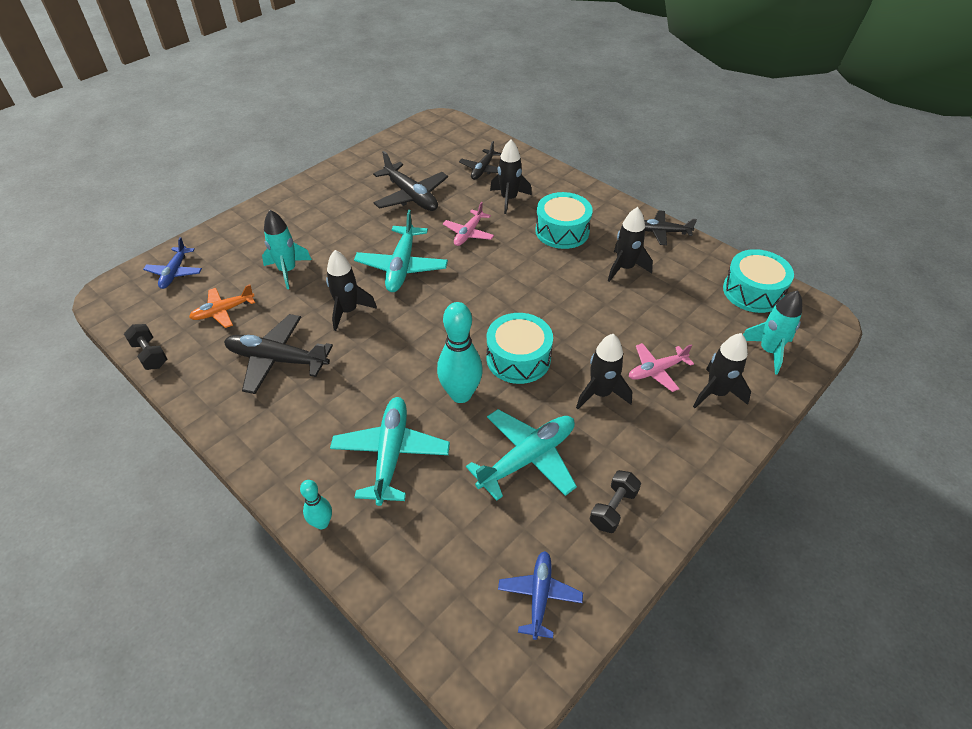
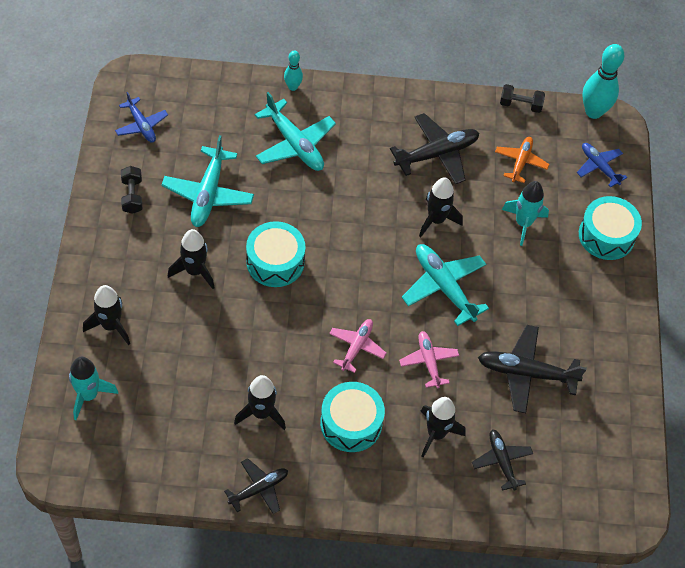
camera: 135 degrees right, 10 degrees up
(460, 394) = (290, 208): turquoise bowling pin -> turquoise bowling pin (593, 112)
(656, 371) = (166, 317): pink plane -> pink plane (356, 347)
(753, 292) = (132, 460): turquoise drum -> turquoise drum (606, 235)

